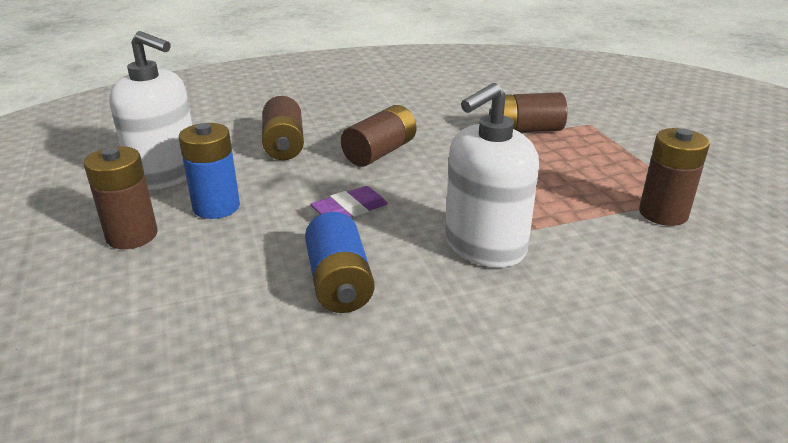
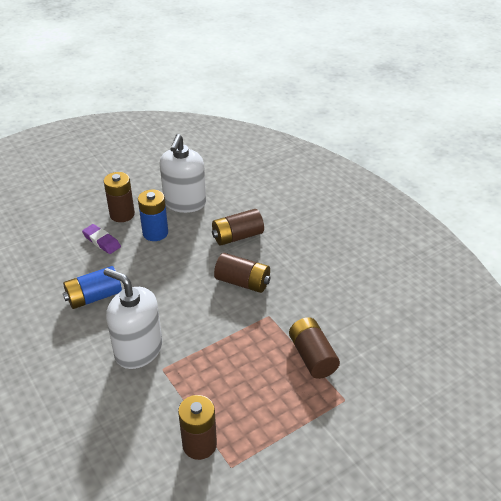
camera: 75 degrees right, 10 degrees up
(350, 209) = (165, 284): purple eraser -> purple eraser (101, 241)

